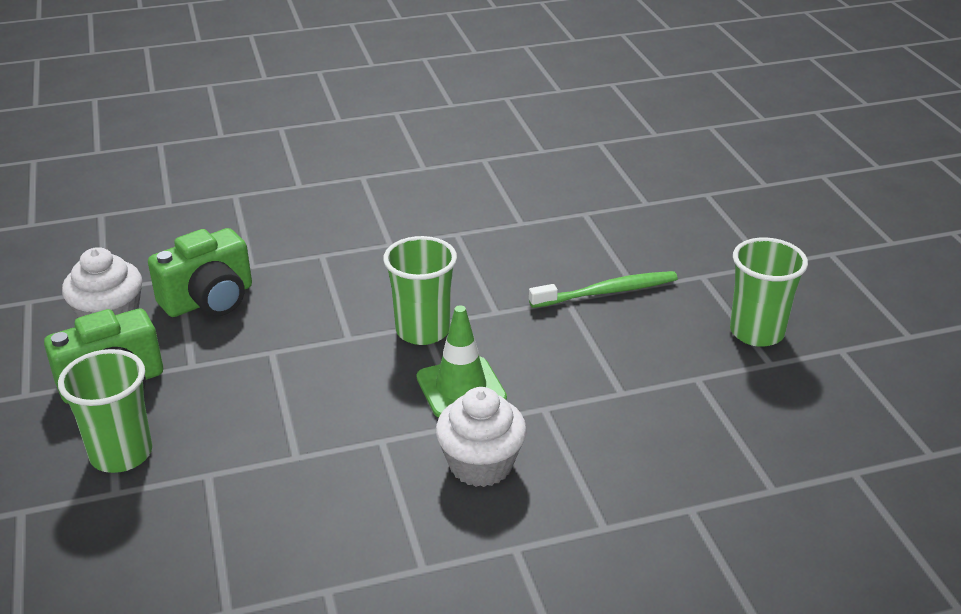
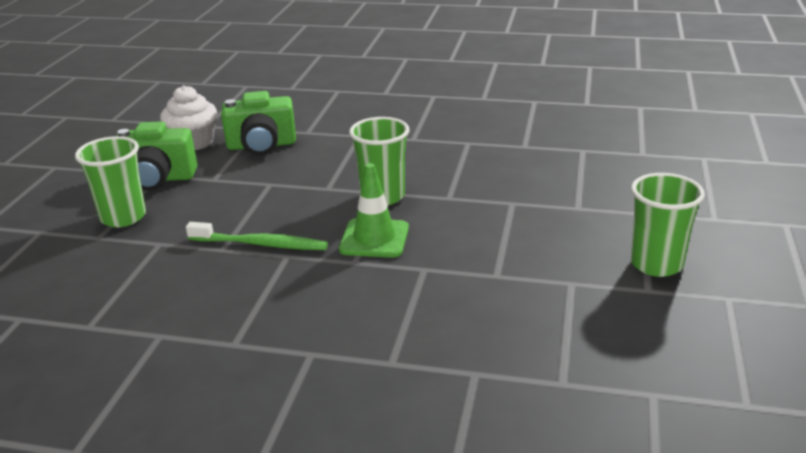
camera: 30 degrees right, 5 degrees down
(481, 464) = (340, 291): white cupcake -> none
(606, 292) = (549, 205): green toothbrush -> green toothbrush (260, 244)

